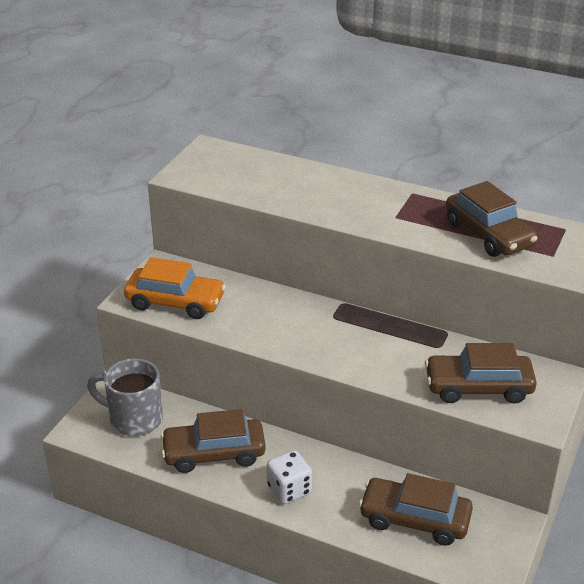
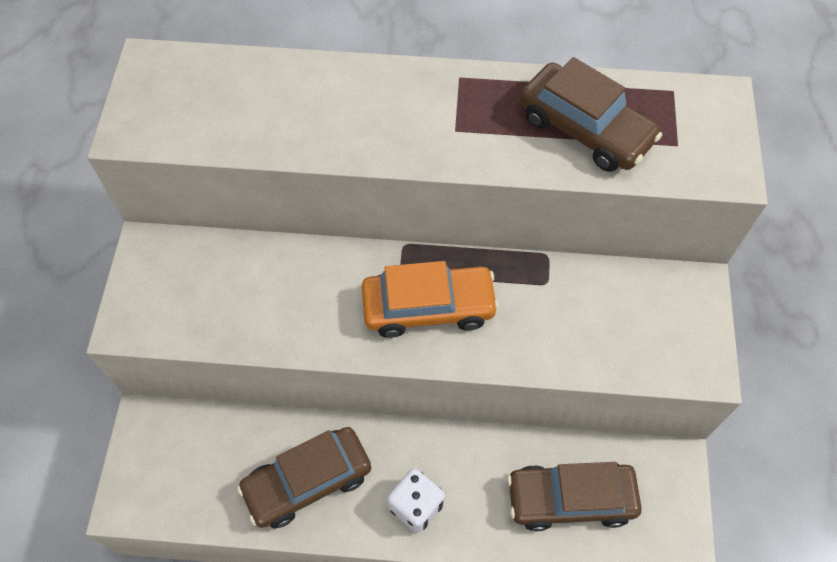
camera: 20 degrees left, 25 degrees up
(134, 419) = (189, 461): grey mug -> none
(175, 302) = (190, 310): orange car -> orange car (428, 307)
(478, 387) = (615, 336): brown car -> none

